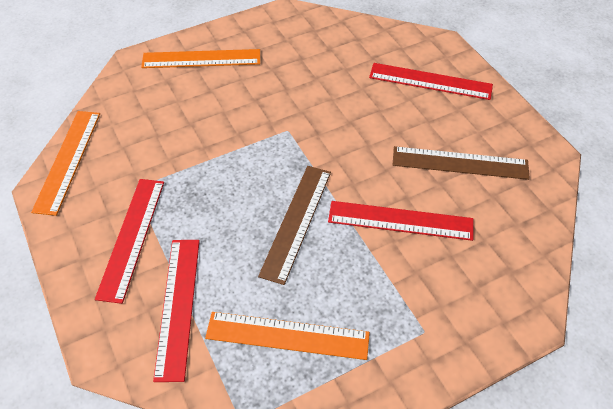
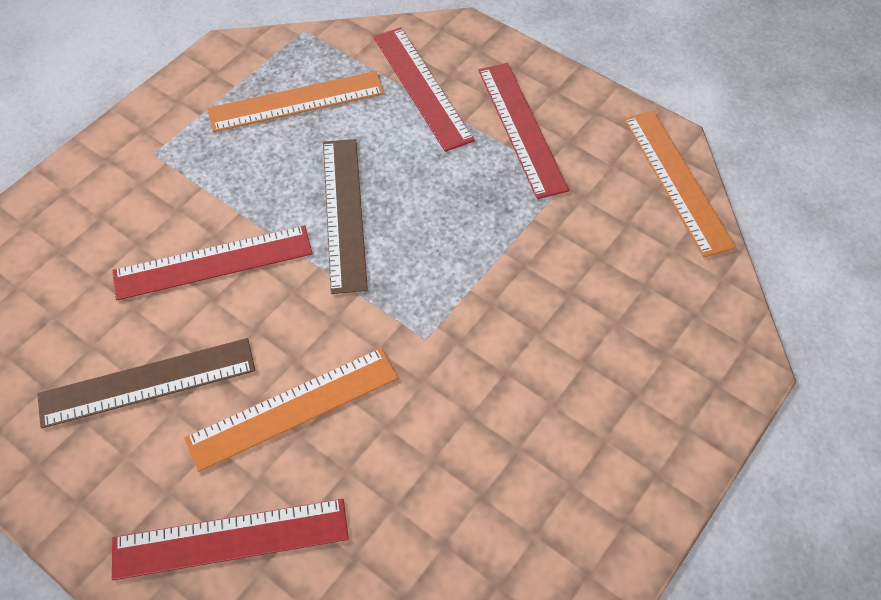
camera: 155 degrees right, 5 degrees up
(201, 59) = (646, 418): orange ruler -> orange ruler (293, 407)

